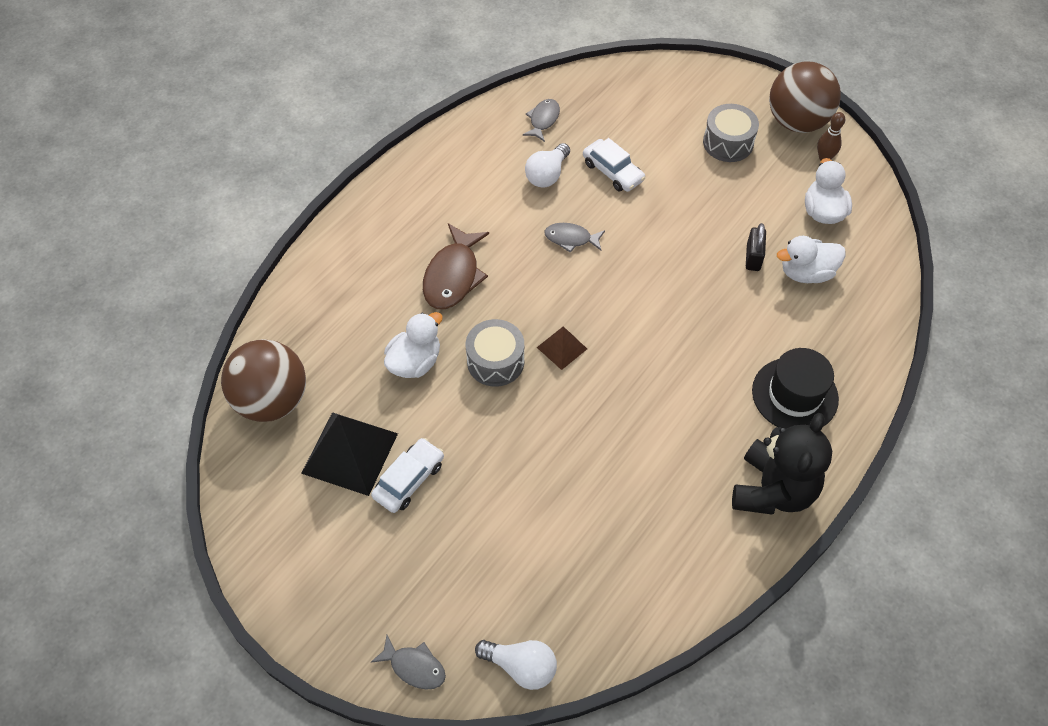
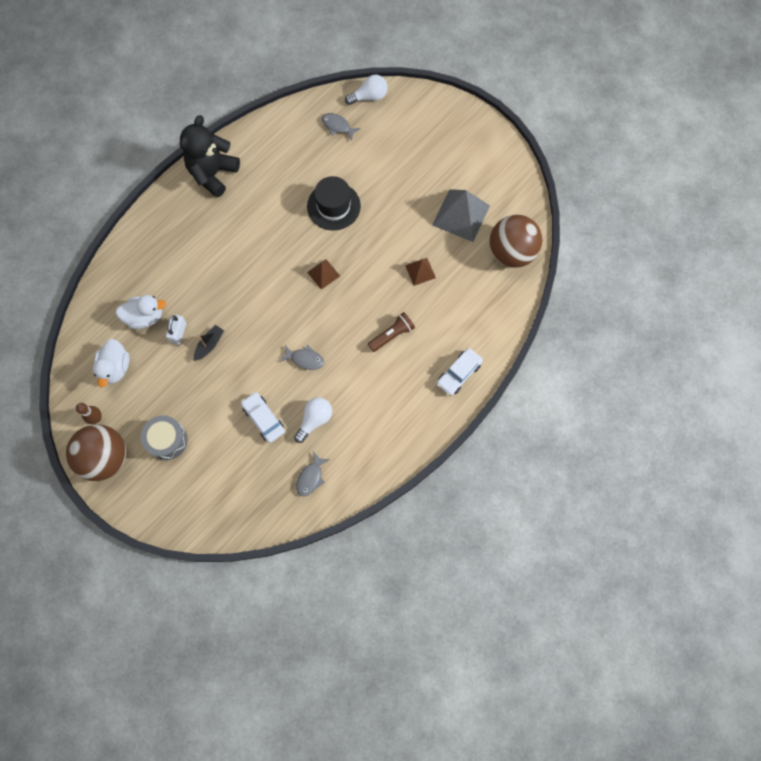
camera: 175 degrees left, 15 degrees up
(350, 453) = (461, 215): black pyramid -> grey pyramid
(409, 480) = (425, 196): white car -> white car (459, 374)
(414, 667) = (424, 101): grey fish -> grey fish (337, 126)
(415, 362) = (420, 271): white duck -> brown pyramid
(453, 276) = (392, 335): brown fish -> brown flashlight
(495, 361) = (368, 268): grey drum -> none
(521, 666) = (369, 97): white light bulb -> white light bulb turned 135 degrees clockwise
(705, 246) = (209, 345): none -> black boat
(753, 257) = (178, 332): black padlock -> white padlock
(795, 395) = (181, 230): black hat -> black hat (333, 206)

